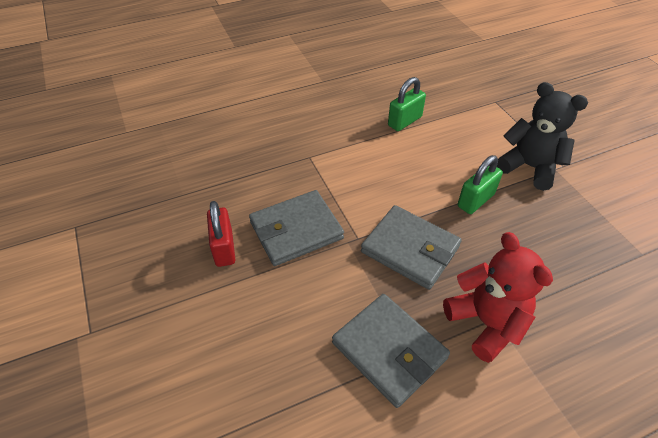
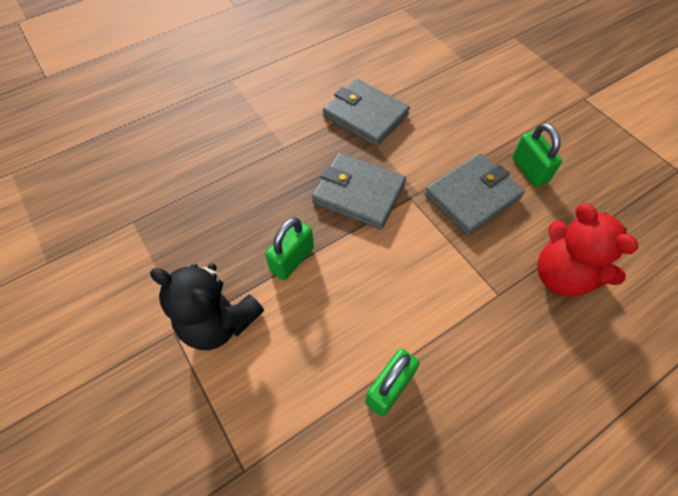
camera: 170 degrees right, 10 degrees up
(224, 248) = (529, 170): red padlock -> green padlock
(486, 322) = (292, 143): red teddy bear -> red teddy bear (561, 275)

